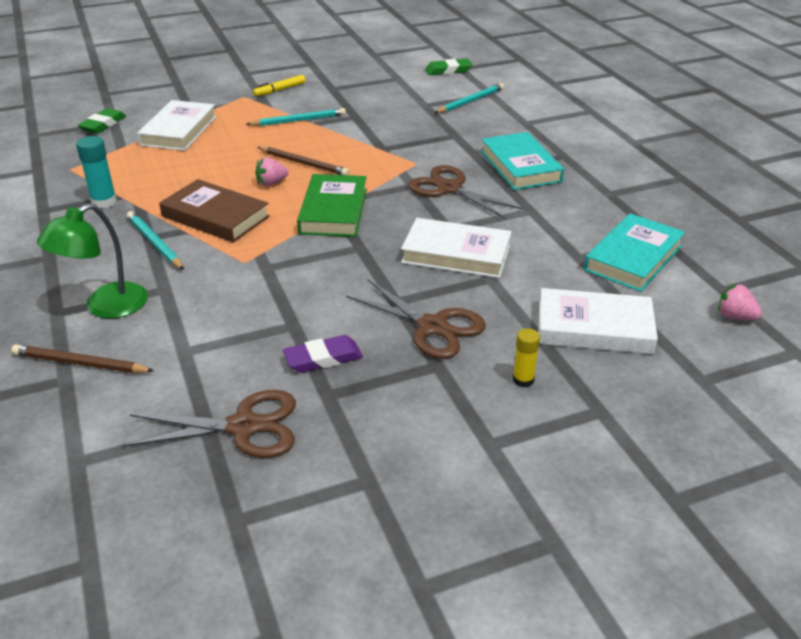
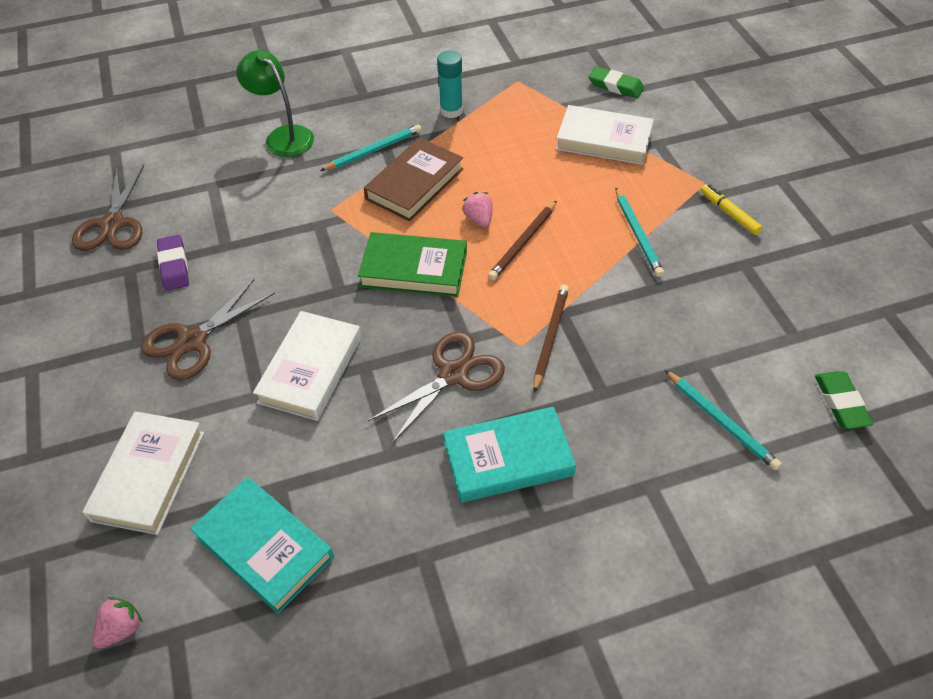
camera: 95 degrees right, 15 degrees up
(80, 363) = (215, 135): brown pencil -> brown pencil (550, 338)
(523, 380) = (95, 402): yellow glue stick -> none

